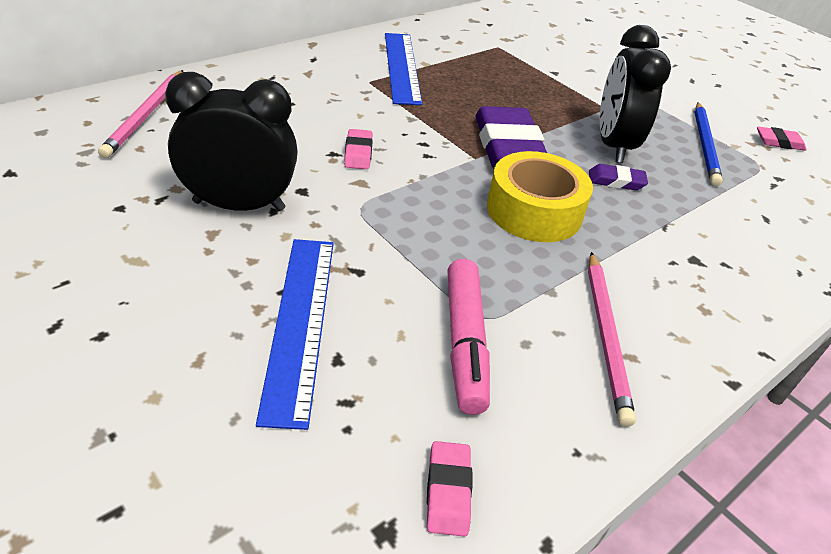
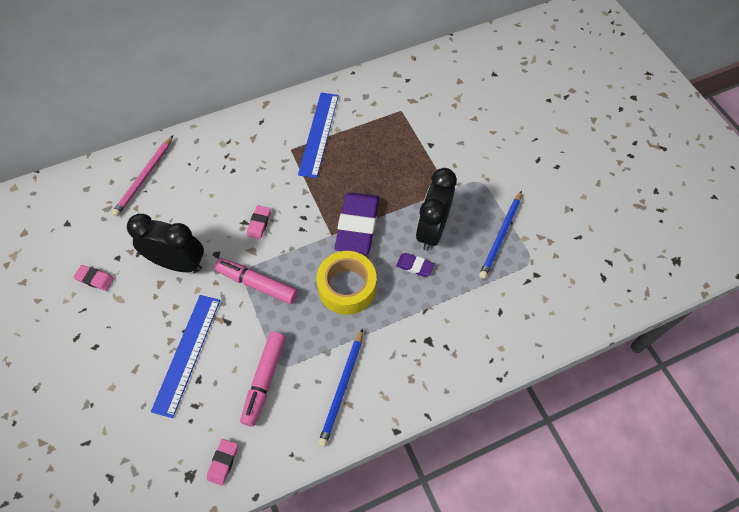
camera: 20 degrees right, 20 degrees up
(388, 219) = (257, 284): none -> pink marker
(606, 336) = (342, 388): pink pencil -> blue pencil
(779, 142) = (562, 238): pink eraser -> pink eraser (95, 279)

